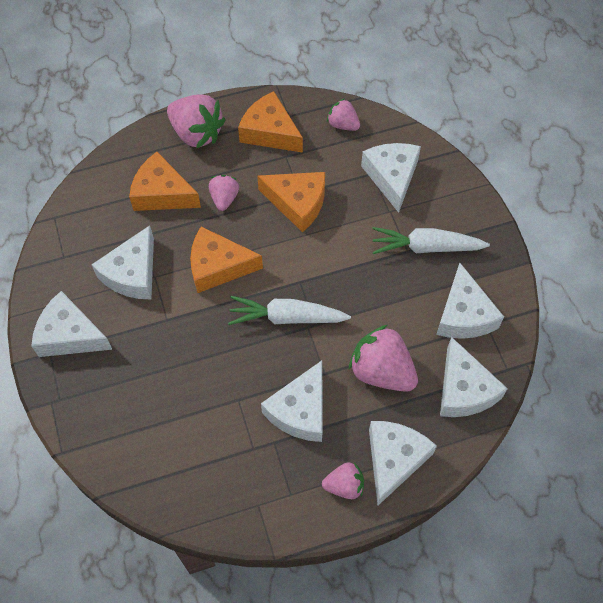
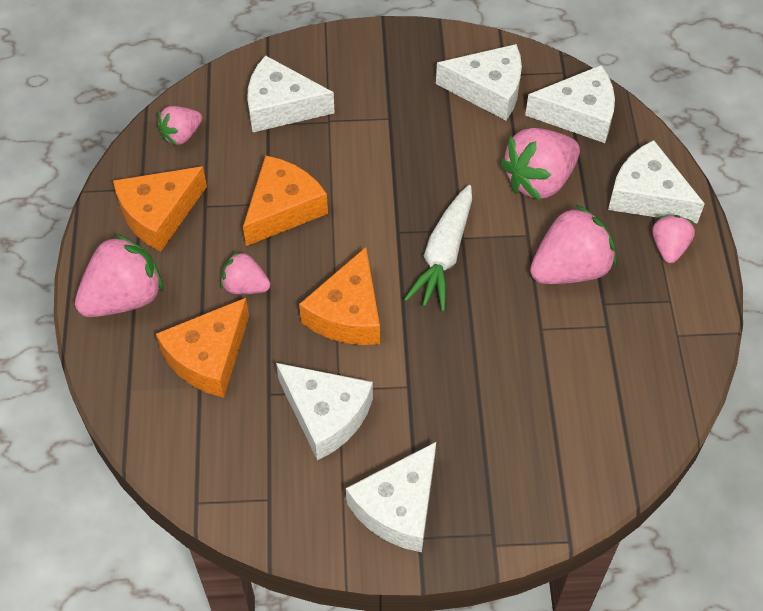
camera: 75 degrees left, 5 degrees down
(300, 411) = (570, 269): white cheese -> pink strawberry
(426, 247) = (390, 100): white carrot -> none

